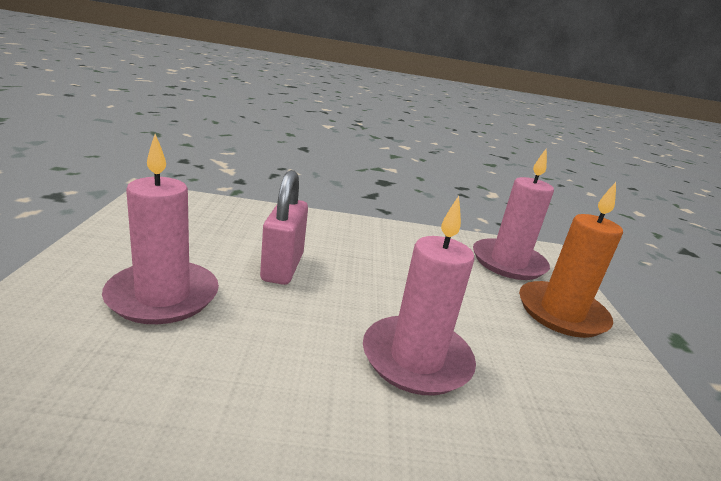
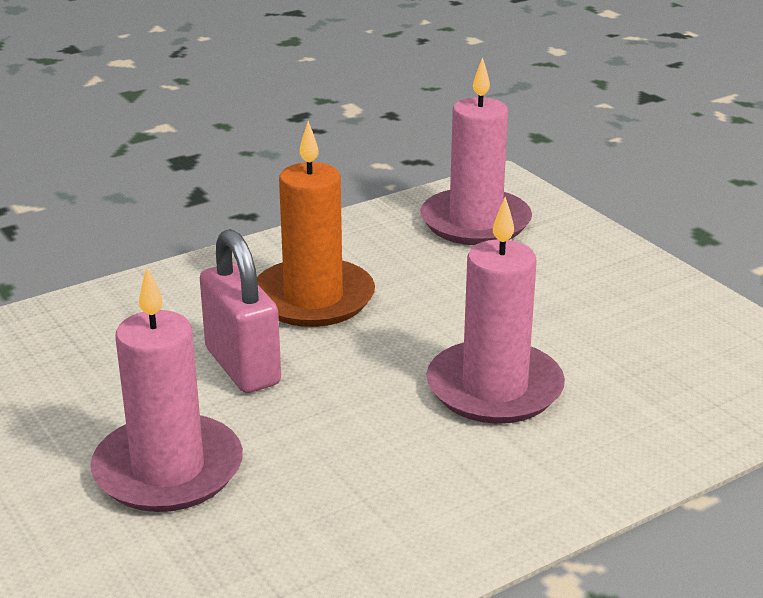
camera: 30 degrees left, 5 degrees up
(561, 313) = (580, 262): orange candle -> orange candle (313, 298)

